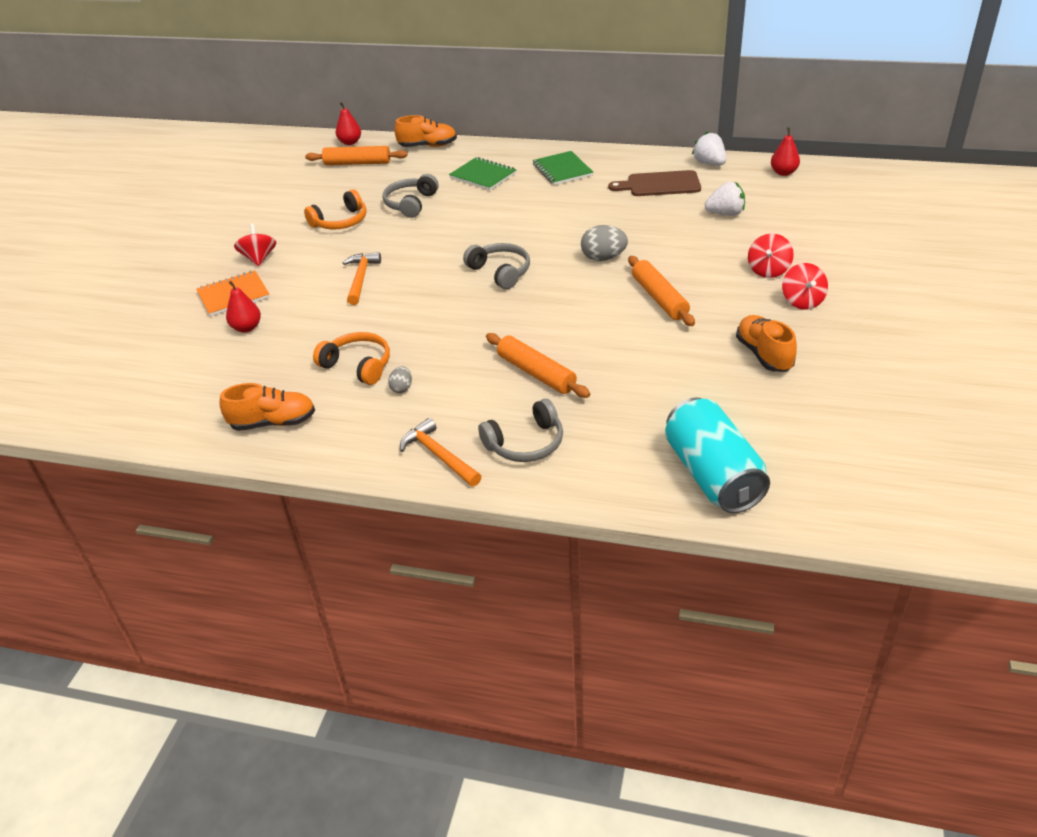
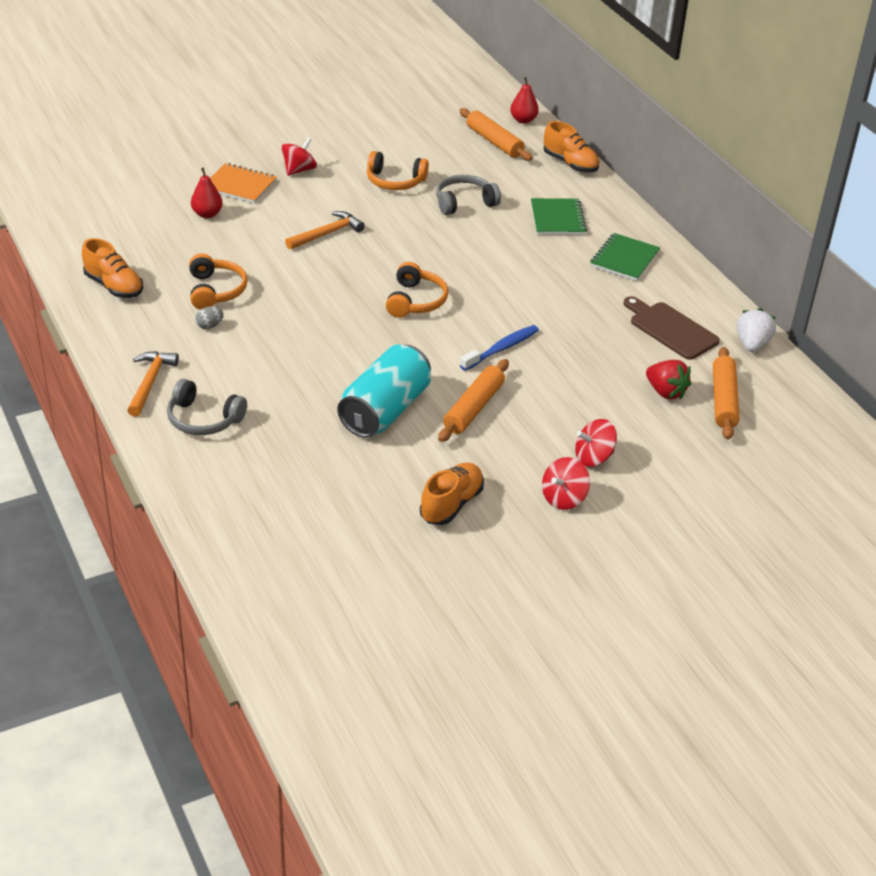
camera: 45 degrees right, 0 degrees up
(500, 272) = (415, 301): grey headphones -> orange headphones
(536, 373) = (295, 385): orange rolling pin -> orange rolling pin (723, 400)
(603, 258) = (501, 349): grey egg -> blue toothbrush
(713, 475) = (256, 535): turquoise can -> turquoise can (385, 410)
(725, 214) = (665, 392): white strawberry -> red strawberry
(783, 173) = (795, 401): red pear -> none

